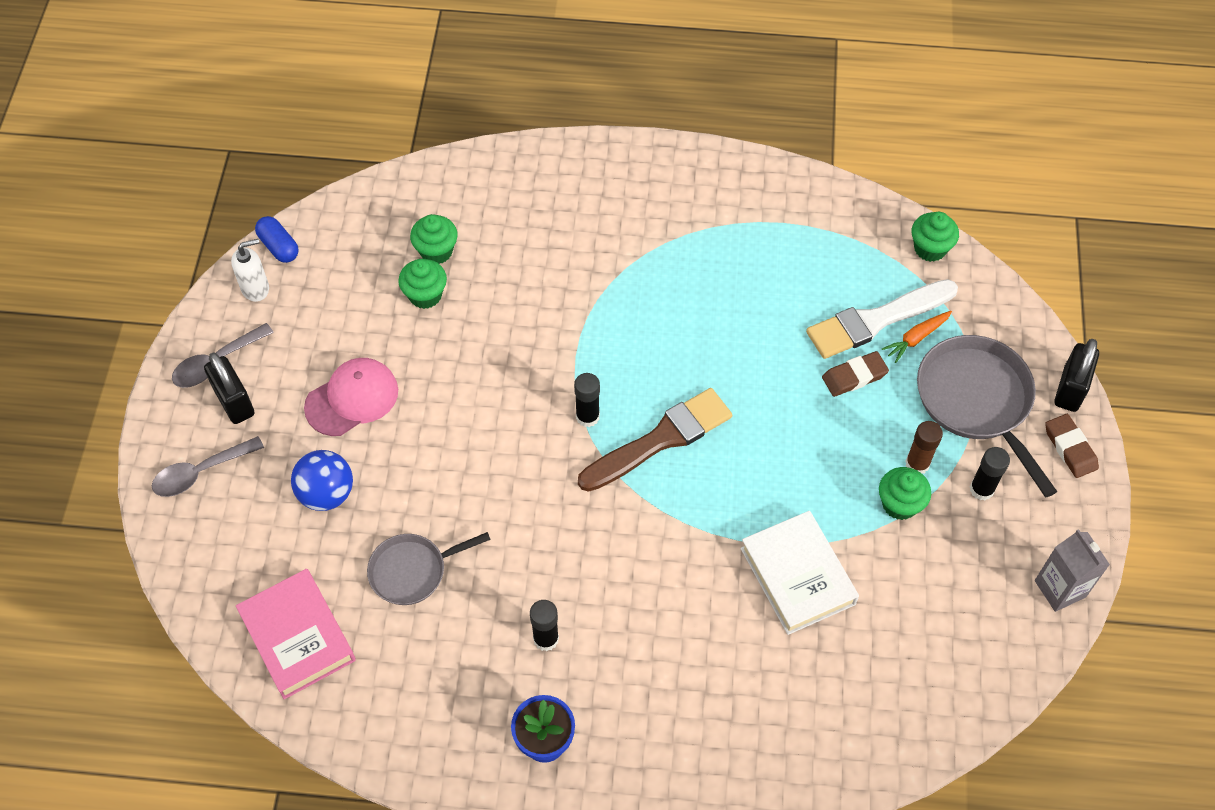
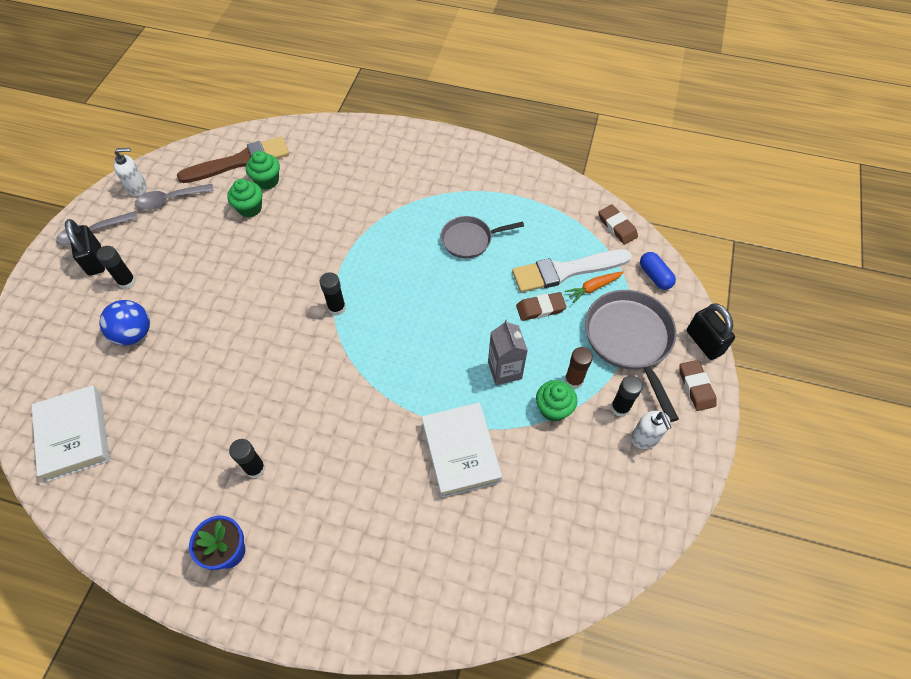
camera: 10 degrees right, 0 degrees up
(201, 472) = (53, 305): grey spoon -> grey spoon (170, 200)
(279, 246) = (163, 164): blue capsule -> blue capsule (655, 276)
(290, 425) = (127, 282): none -> black glue stick
(297, 637) = (74, 435): pink book -> white book
(352, 398) = (176, 270): pink cap -> none
(413, 571) = (175, 400): grey pan -> grey pan (470, 240)
(660, 439) = (385, 332): brown brush -> brown brush (240, 161)
(930, 248) = (617, 226): green cupcake -> brown eraser
(1019, 522) = (645, 438): none -> white soap dispenser
(1060, 588) = (668, 497): grey carton -> grey carton (504, 370)
(1070, 389) = (704, 342): black padlock -> black padlock turned 60 degrees counterclockwise

